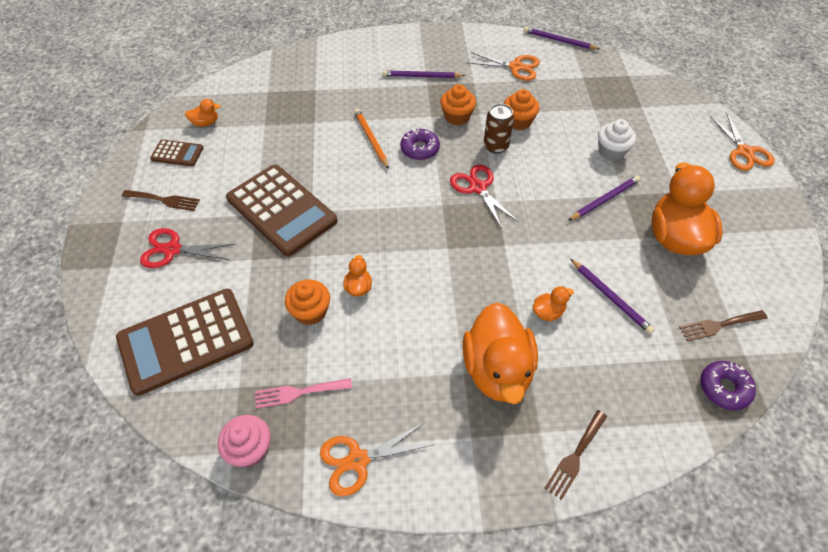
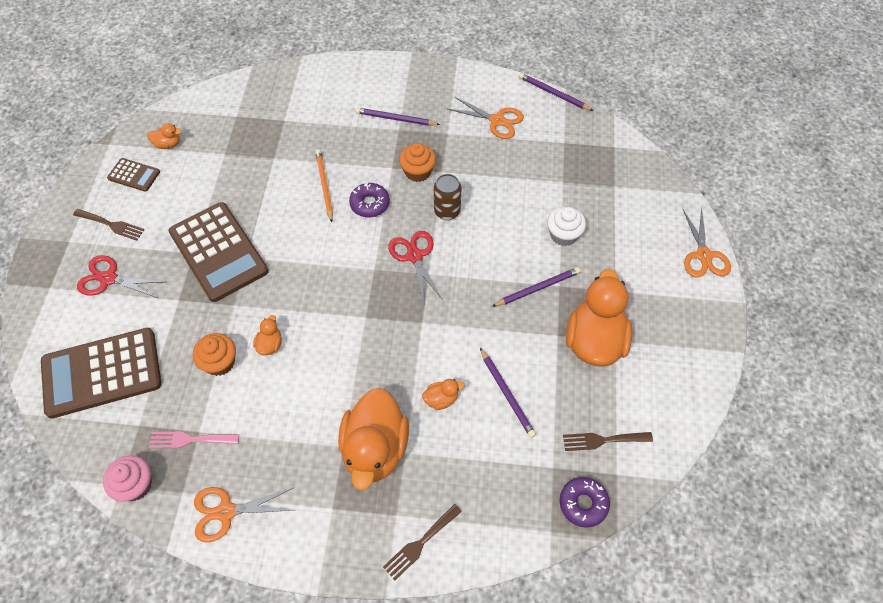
camera: 10 degrees right, 5 degrees up
(518, 121) = (479, 186): orange cupcake -> none

